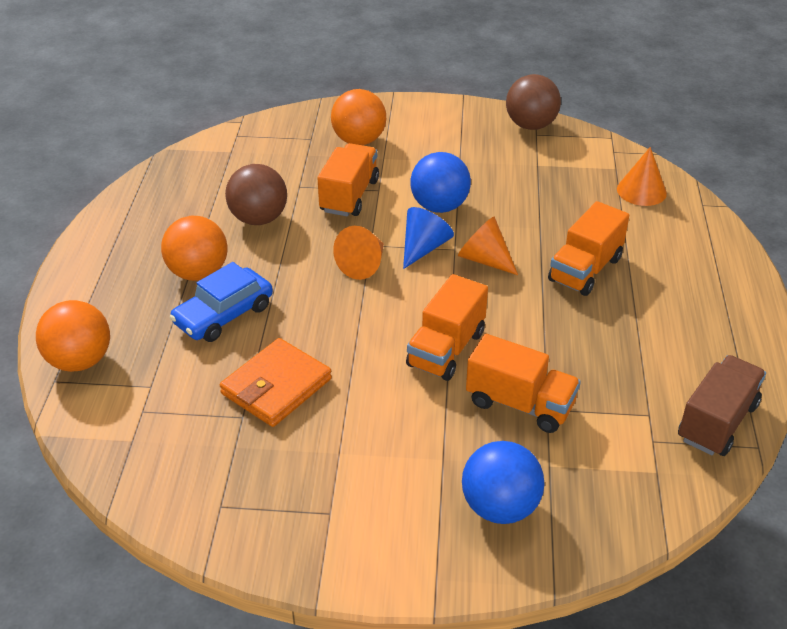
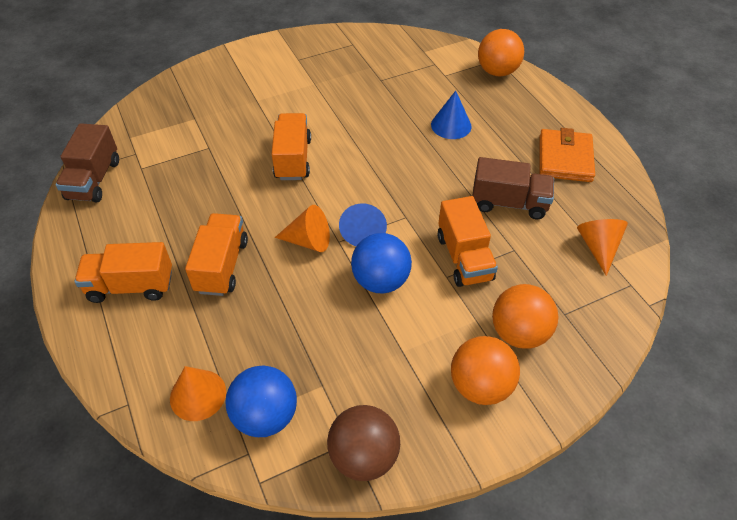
camera: 150 degrees right, 10 degrees up
(198, 273) = (499, 144): orange ball -> orange ball (480, 385)
(224, 315) = (451, 125): blue car -> blue cone
(259, 219) = (509, 203): brown ball -> brown truck
(276, 386) = (377, 100): orange wallet -> orange wallet (565, 159)
(363, 265) = (396, 197): orange cone -> orange cone (598, 247)
(500, 507) = (213, 90): blue ball -> blue ball (265, 416)
(520, 404) = (226, 144): orange truck -> orange truck (131, 286)

